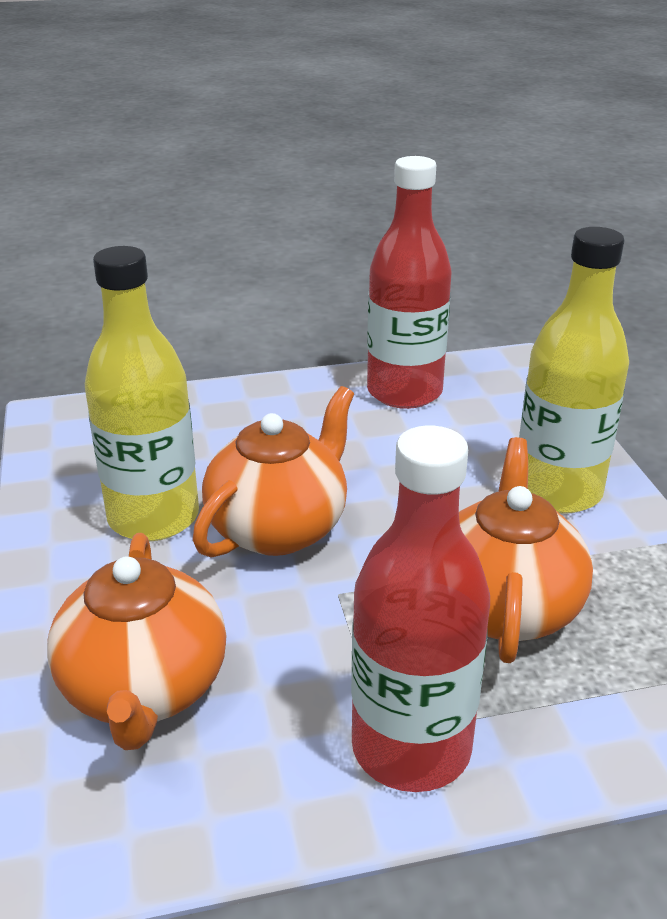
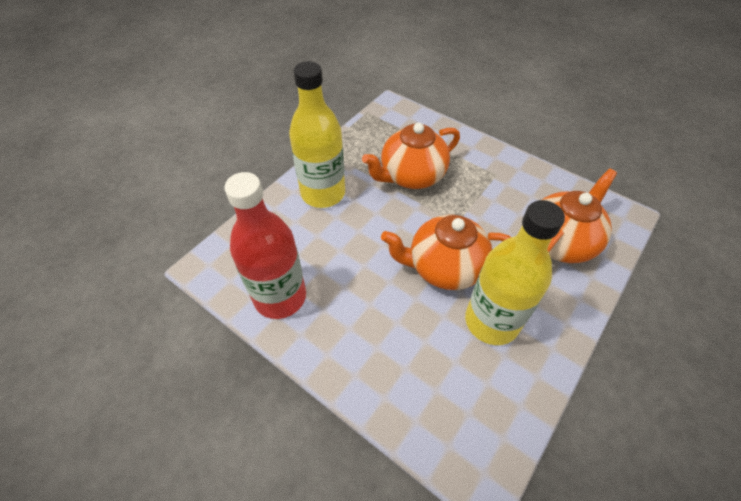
camera: 130 degrees left, 20 degrees up
(411, 748) = (494, 166): red bottle -> none

